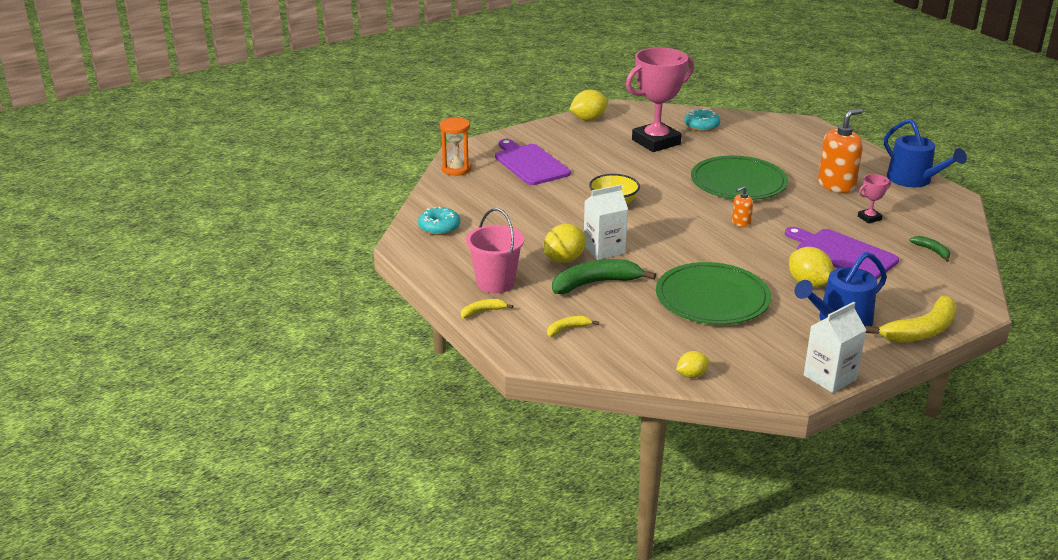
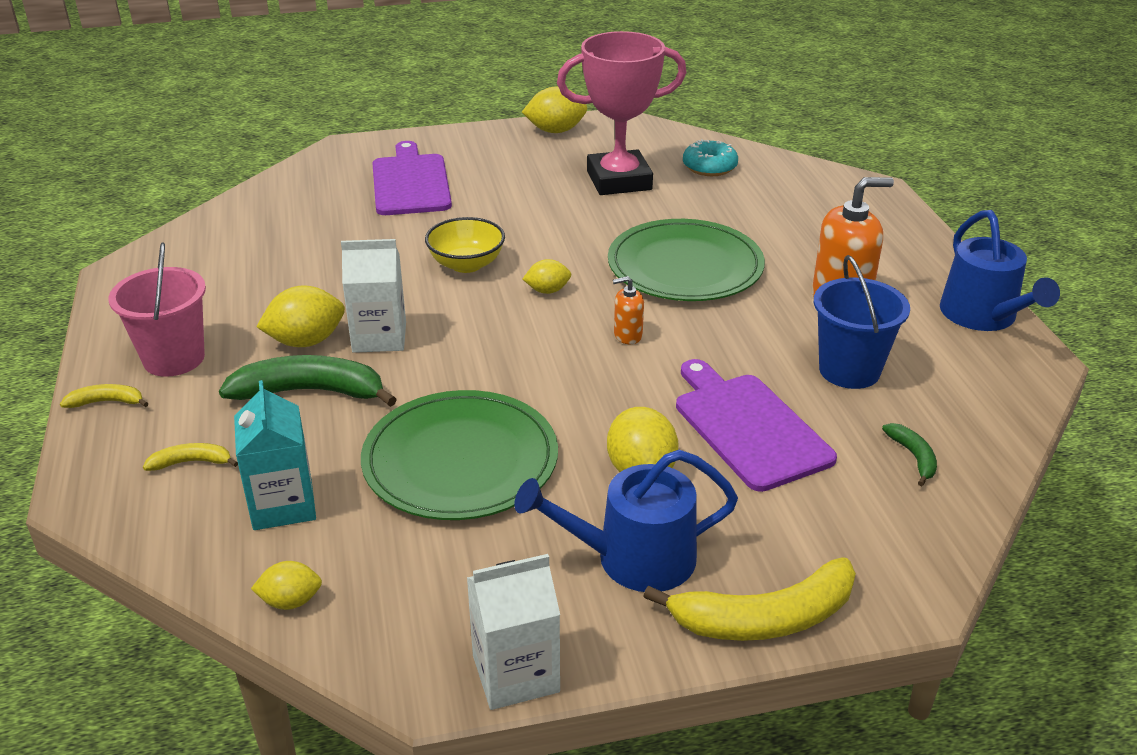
camera: 20 degrees right, 5 degrees up
(439, 227) = (193, 255): turquoise donut -> none
(456, 169) = (306, 173): orange hourglass -> none
(640, 337) = (283, 505): none -> turquoise carton
(674, 208) = (547, 291): none -> yellow lemon
(869, 218) = (849, 370): pink trophy -> blue bucket

